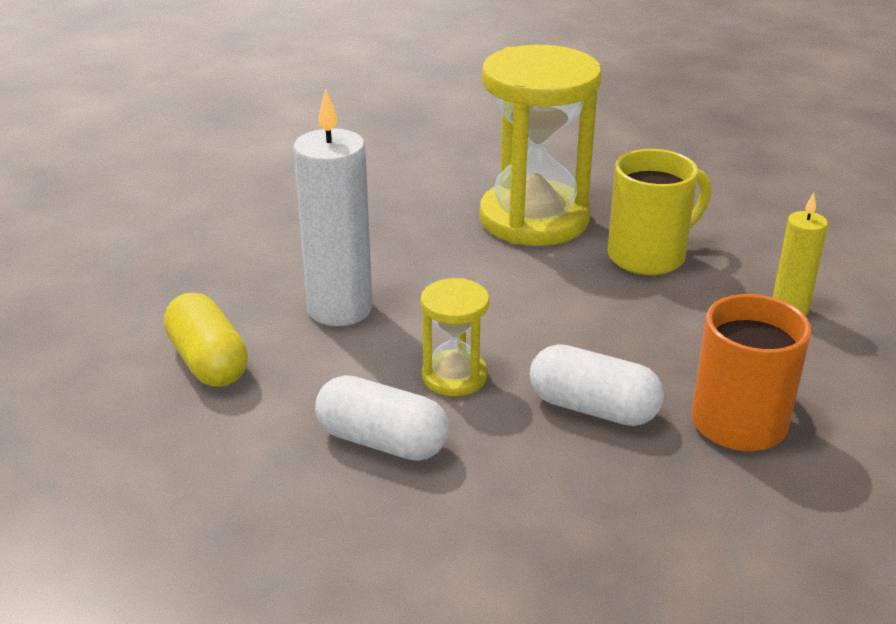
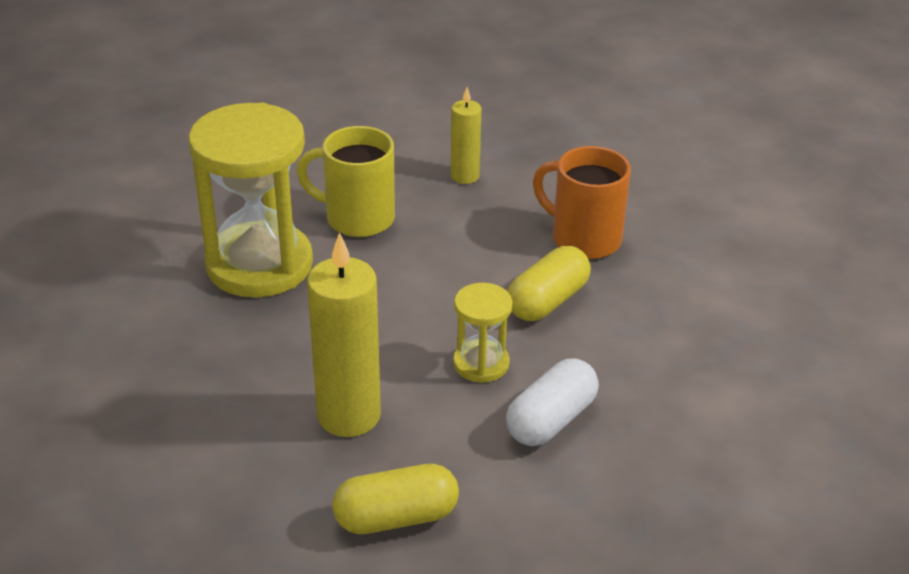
camera: 75 degrees left, 5 degrees up
(340, 309) = (349, 415): white candle -> yellow candle
(593, 408) = (547, 301): white capsule -> yellow capsule
(649, 256) = (357, 218): yellow mug -> yellow mug turned 60 degrees counterclockwise

